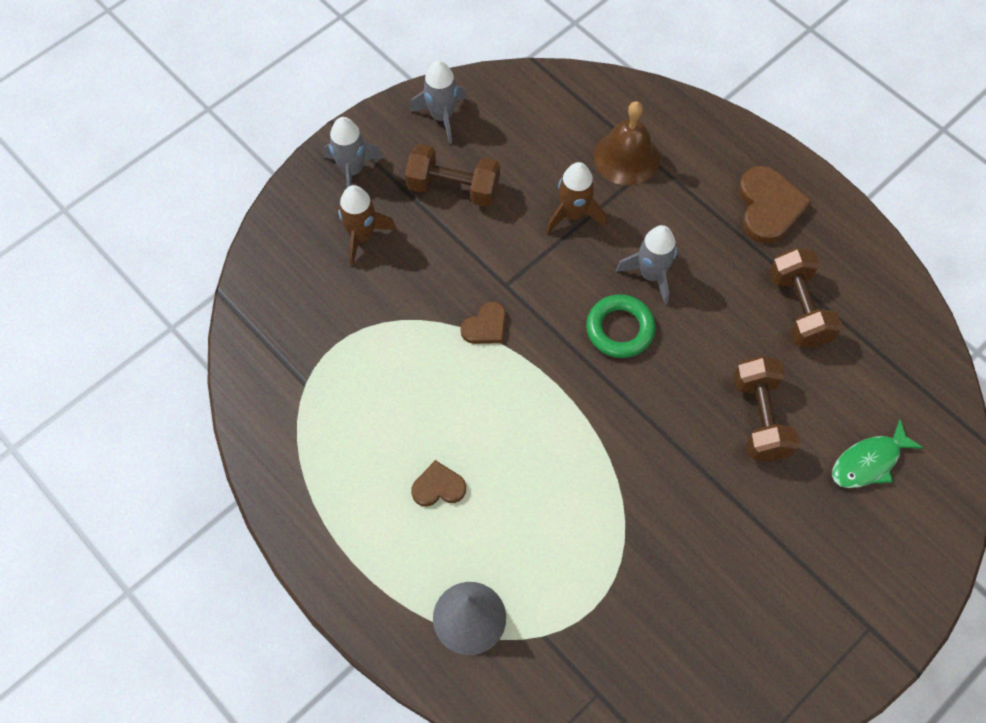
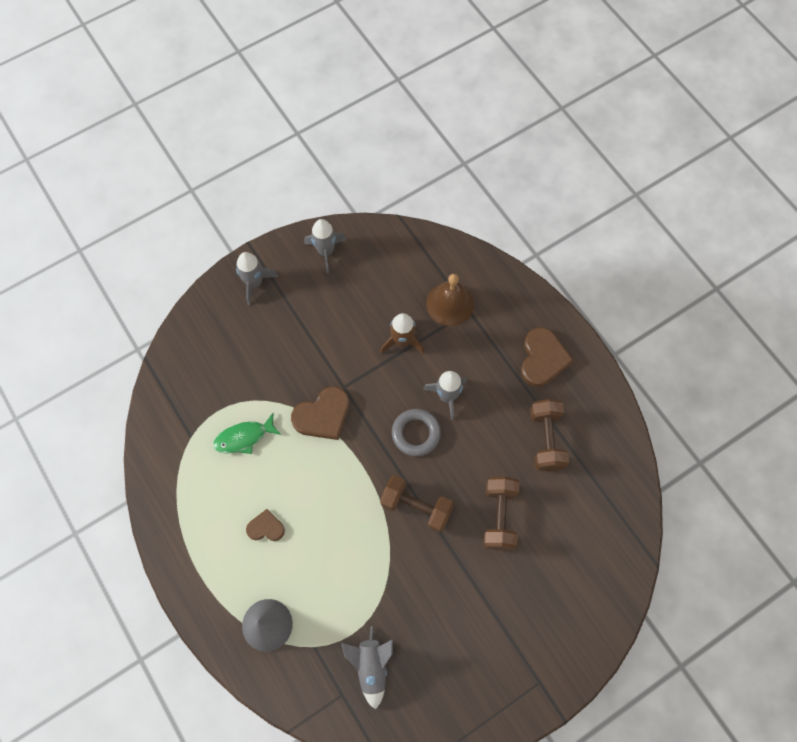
camera: 10 degrees right, 5 degrees up
(362, 236) = (251, 334): brown rocket -> none
(453, 188) = (322, 307): brown dumbbell -> brown dumbbell (416, 507)
(485, 326) = (323, 415): brown heart -> brown heart, size x1.71
(620, 329) = (416, 433): green ring -> grey ring
(630, 648) = (371, 666): none -> grey rocket
(869, 462) = (568, 562): green fish -> green fish (244, 437)

